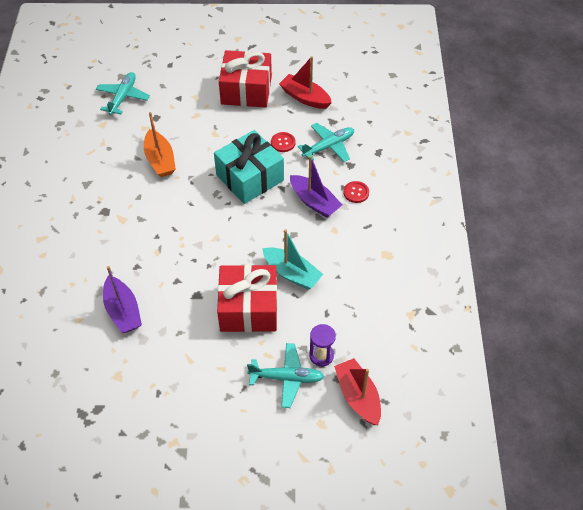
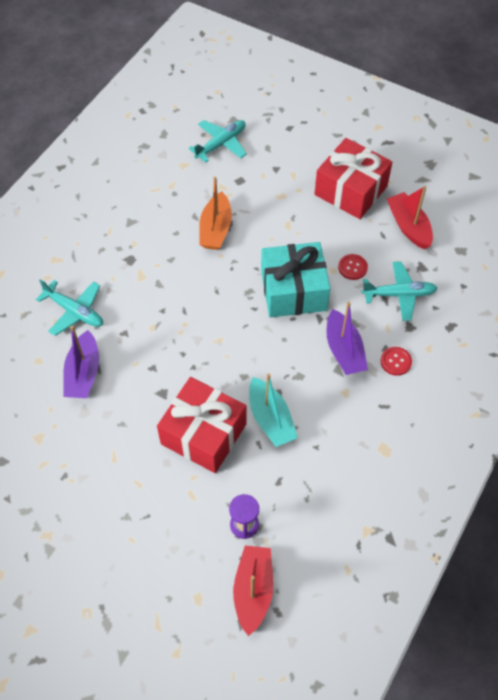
camera: 30 degrees right, 5 degrees up
(287, 378) = (194, 530): turquoise plane -> turquoise plane (74, 311)

